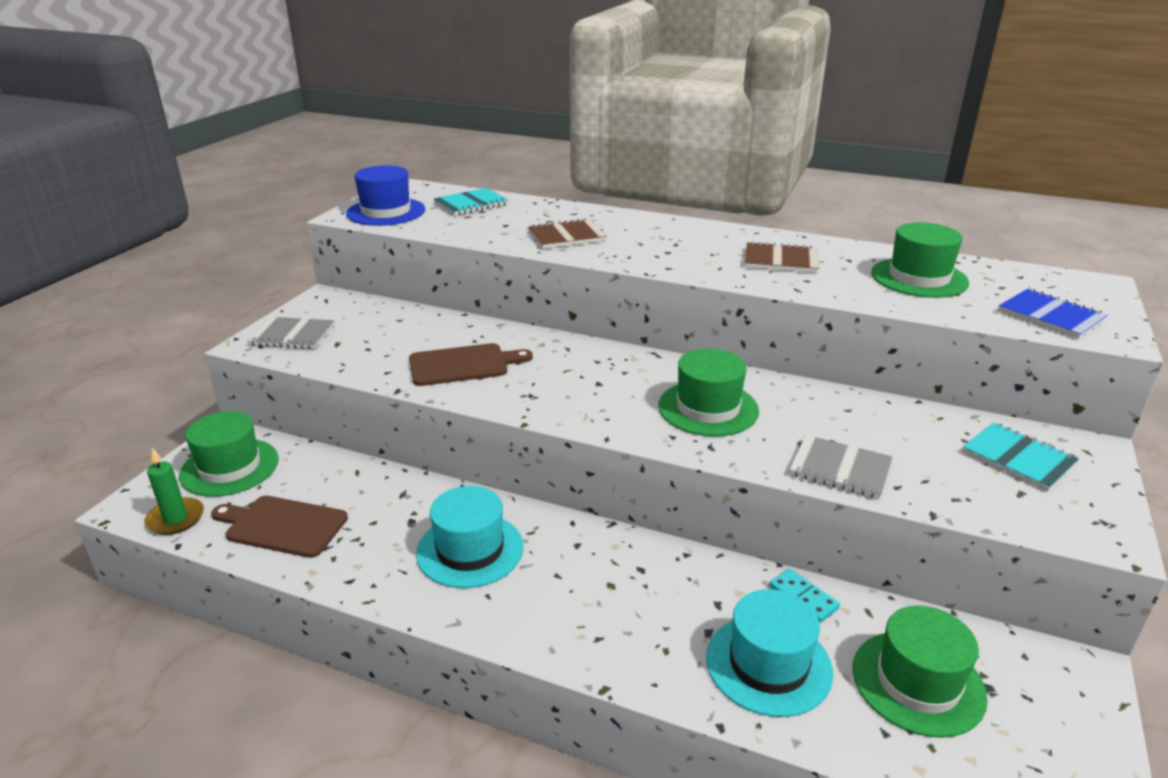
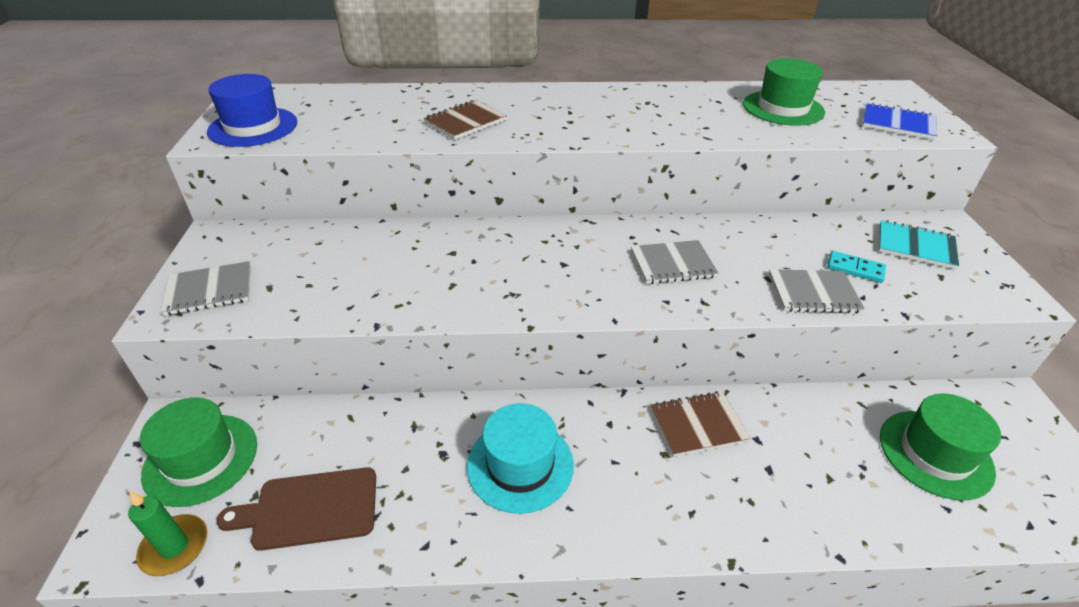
camera: 25 degrees left, 10 degrees up
(463, 365) = (423, 277): brown cutting board -> none
(471, 204) = (339, 103): turquoise notebook -> none
(708, 408) = (672, 264): green hat -> grey notebook
(768, 664) = (832, 482): turquoise hat -> none
(780, 260) = (669, 112): brown notebook -> brown notebook (697, 425)
(803, 597) = (811, 409): turquoise domino -> turquoise domino (855, 269)

